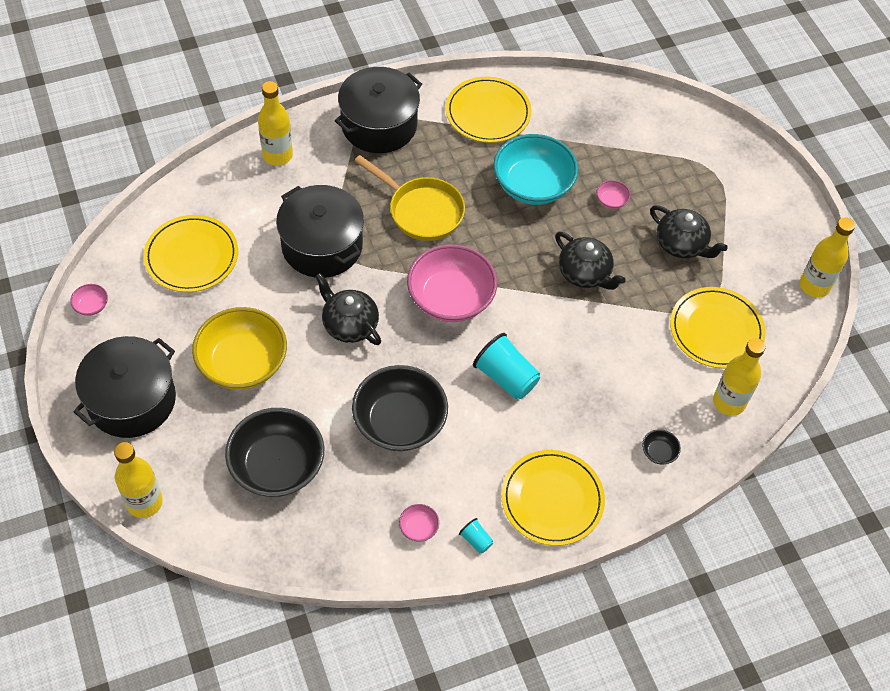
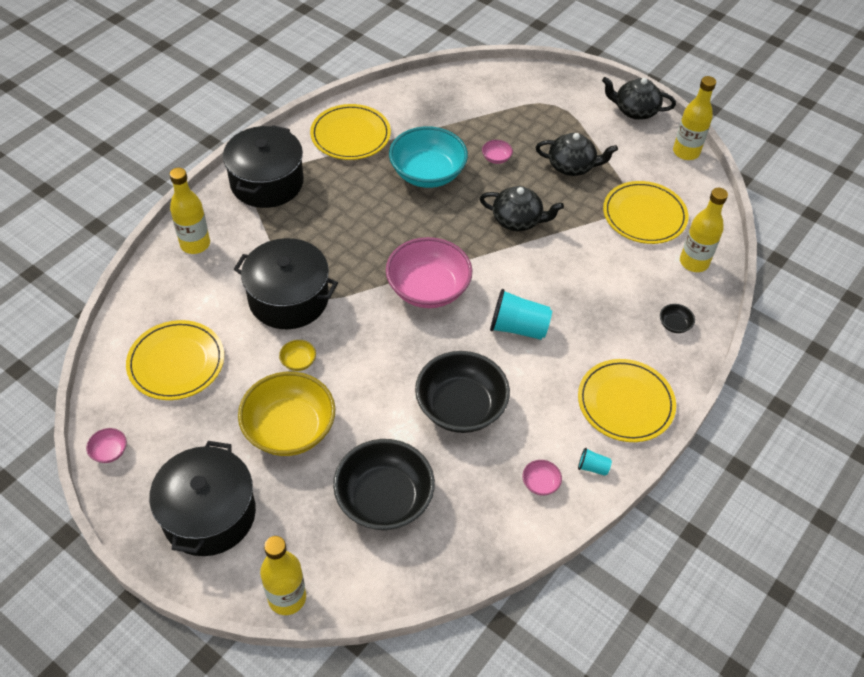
camera: 30 degrees left, 5 degrees down
(291, 307) = (298, 361): none -> yellow bowl
(349, 324) = (359, 350): black teapot -> black teapot (635, 110)
(421, 210) = (352, 232): yellow pan -> none

